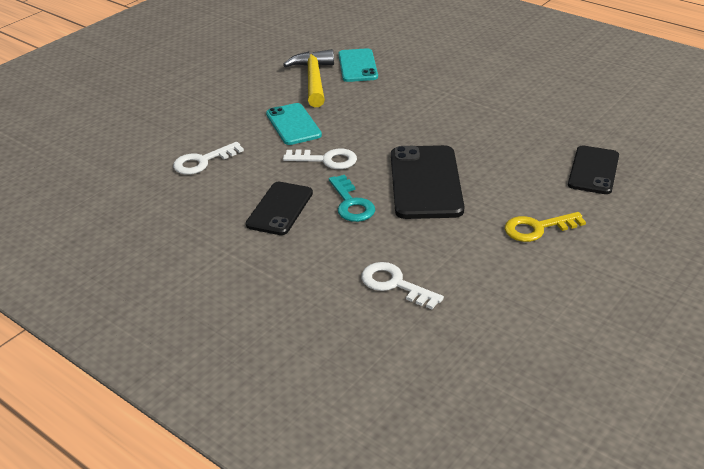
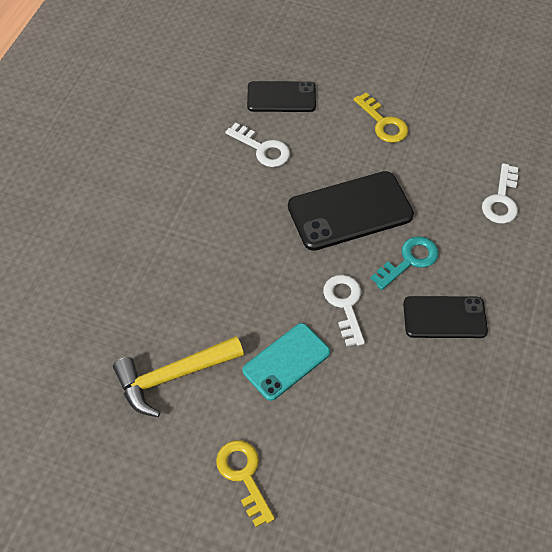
camera: 110 degrees left, 20 degrees up
(203, 161) = (396, 427): white key -> white key (262, 149)
(220, 95) = (244, 476): none -> yellow key
(358, 66) = (123, 337): turquoise phone -> none

